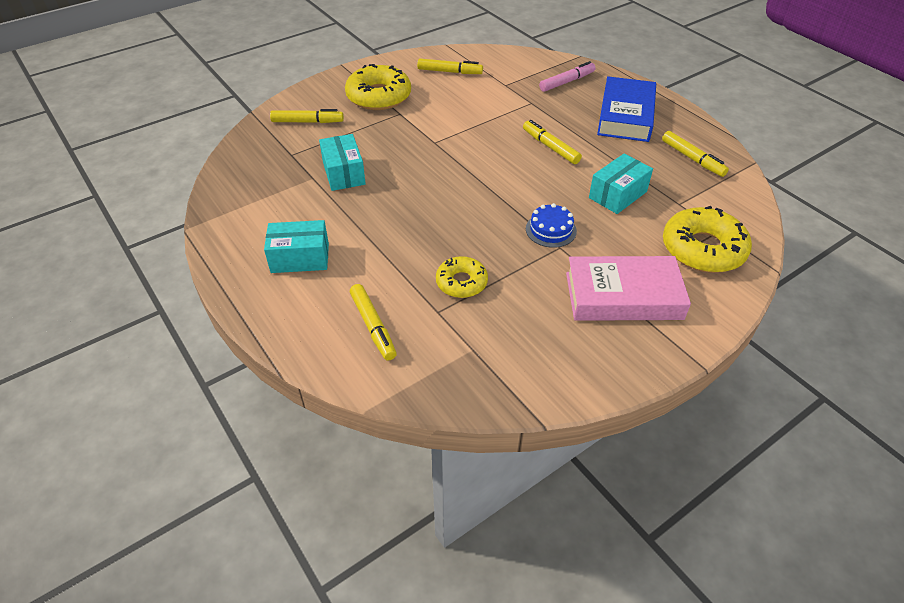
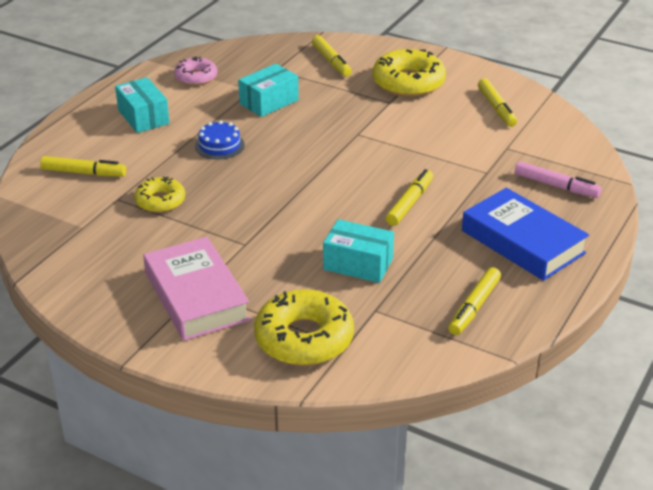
camera: 65 degrees right, 10 degrees down
(257, 204) = (196, 77): none -> pink donut
(373, 326) = (84, 173): yellow marker -> yellow marker turned 120 degrees counterclockwise
(551, 230) = (267, 233): blue cake -> blue cake (219, 145)
(625, 116) = (522, 242): blue book -> blue book turned 60 degrees clockwise

